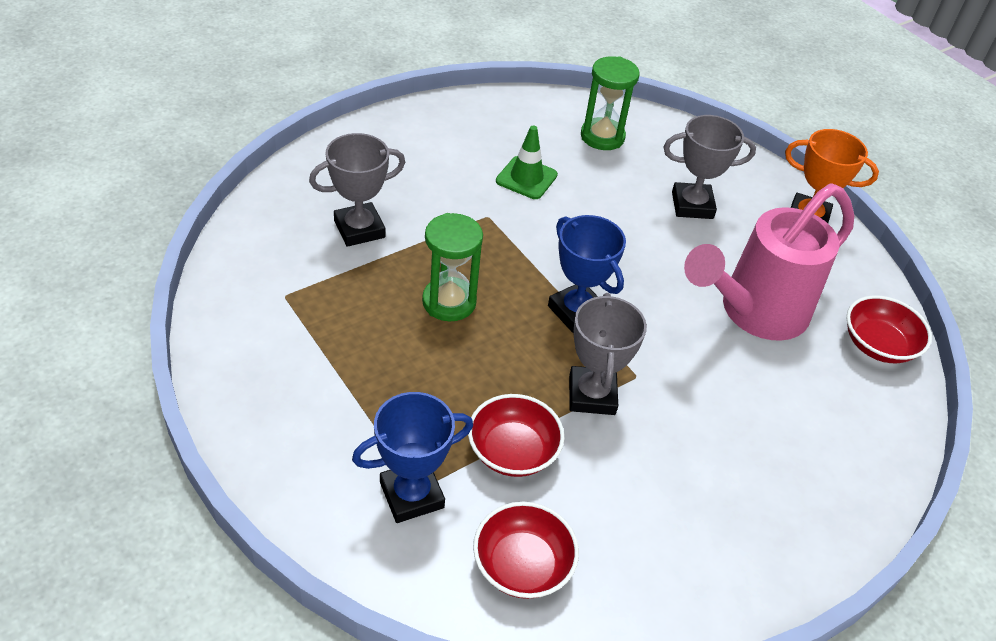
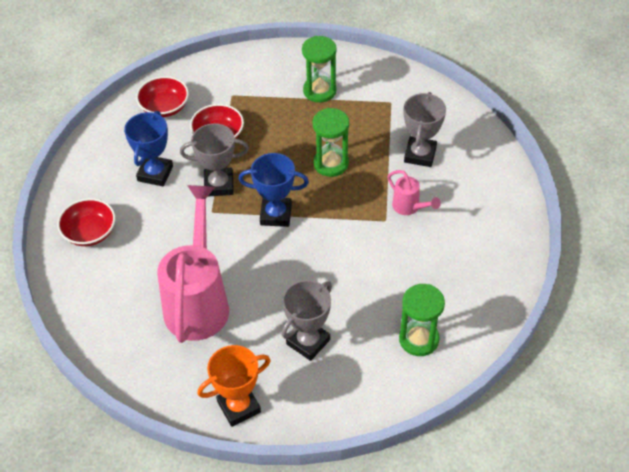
camera: 135 degrees right, 5 degrees up
(322, 383) = (319, 91): none -> green hourglass
(411, 495) = (231, 91): blue trophy -> blue trophy (155, 173)
(450, 205) = (409, 207): none -> pink watering can
(526, 178) = (406, 263): green traffic cone -> none
(592, 395) = (219, 185): grey trophy -> grey trophy turned 45 degrees counterclockwise
(878, 345) = (118, 347): red bowl -> red bowl (90, 232)

